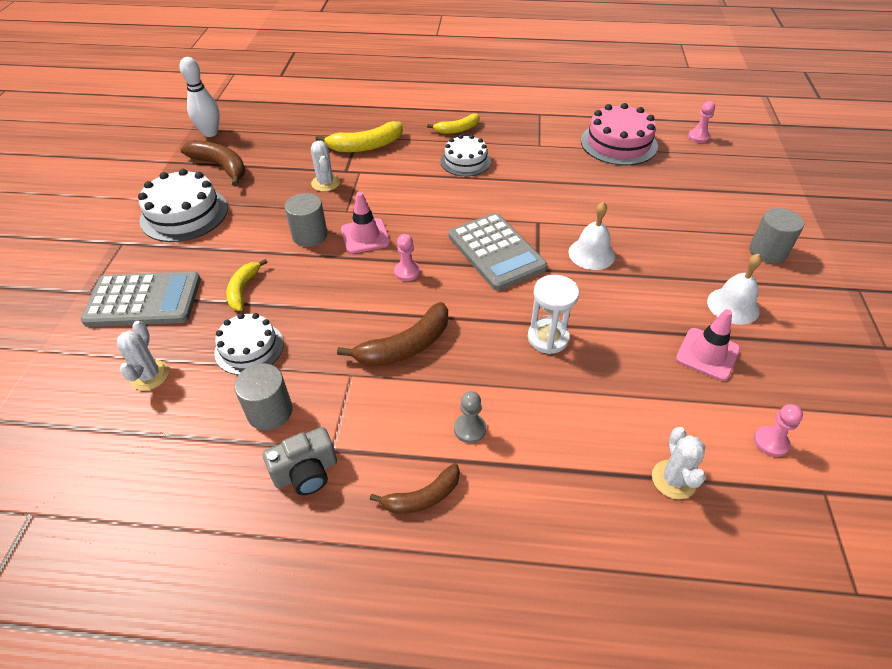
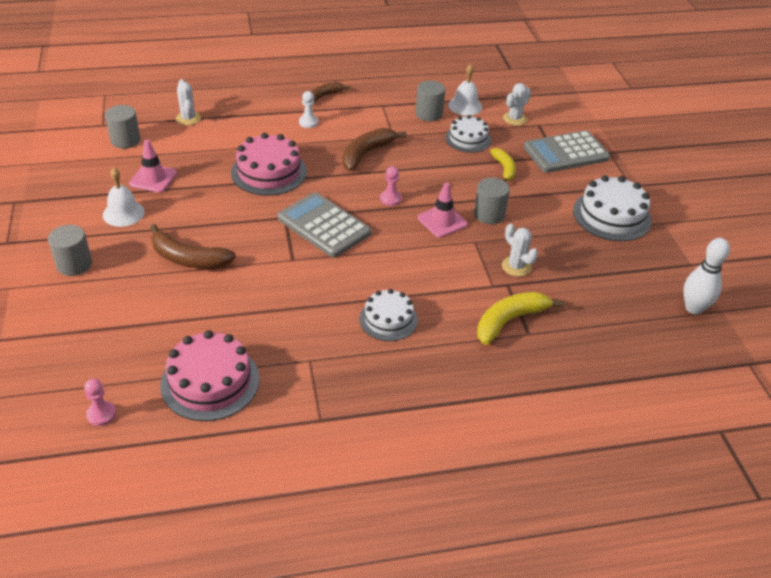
camera: 160 degrees right, 5 degrees down
(149, 375) = (514, 119): white cactus -> white cactus turned 60 degrees clockwise
(221, 167) = (633, 267): brown banana -> brown banana (188, 259)
(306, 472) = (390, 96): grey camera -> none
(457, 129) = (418, 368): yellow banana -> none
(469, 429) = (308, 122): grey pawn -> white pawn
(548, 338) = (269, 172): white hourglass -> pink cake
(591, 254) = (239, 237): white bell -> white bell (465, 106)
(770, 442) = (125, 140): pink pawn -> grey cylinder

